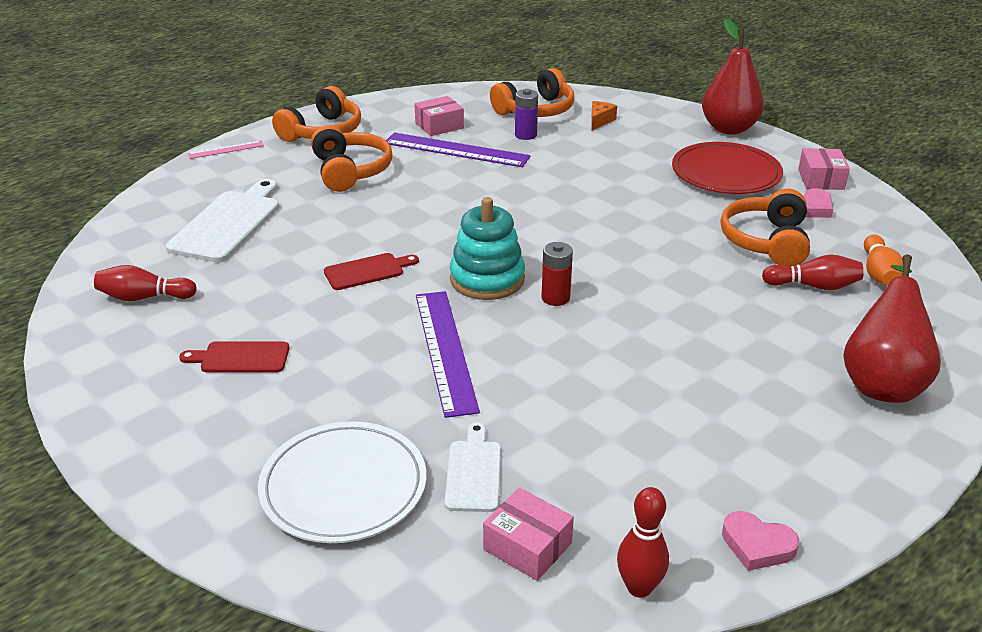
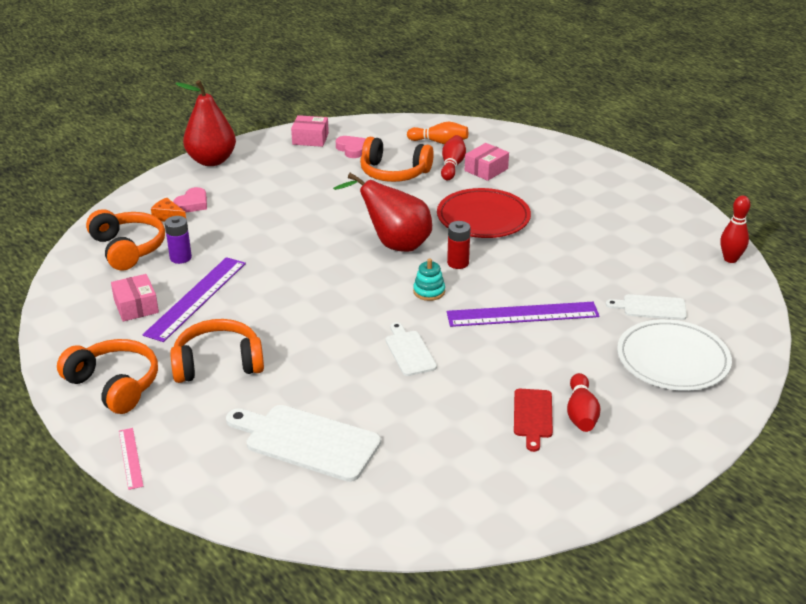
camera: 85 degrees left, 0 degrees up
(144, 297) = (438, 486): red bowling pin -> red bowling pin (581, 413)
(367, 271) = (409, 351): red cutting board -> white cutting board
(487, 279) = (429, 291): turquoise stacking toy -> turquoise stacking toy, size x0.53
(527, 546) = (709, 291): pink box -> pink box (486, 170)
(726, 173) = (289, 173): red plate -> red plate (483, 217)
(757, 545) = (692, 221): pink heart -> pink heart (192, 204)
(881, 382) = (553, 163): red pear -> red pear (394, 244)

